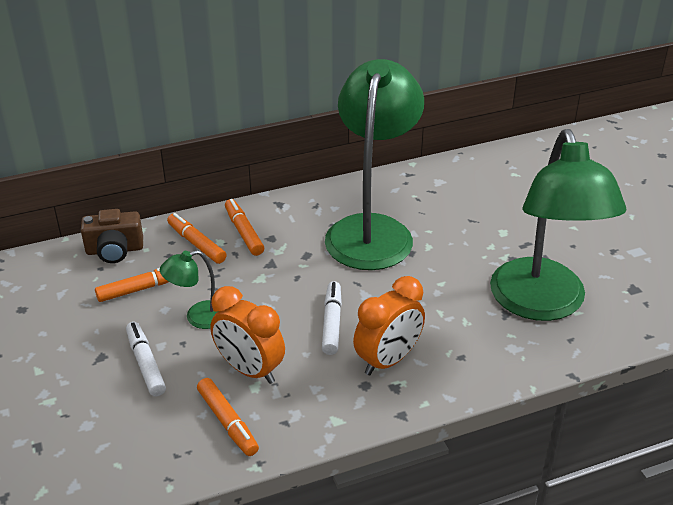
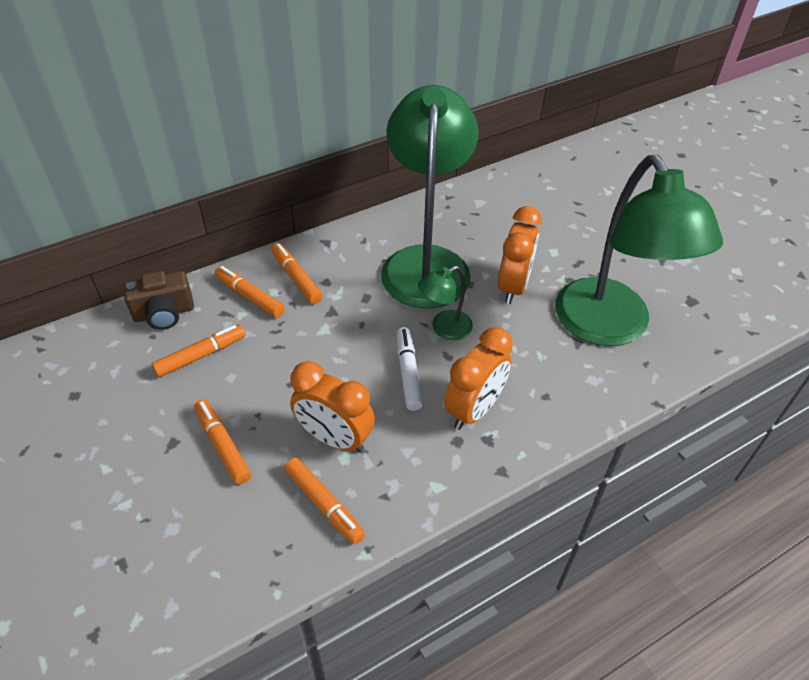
camera: 10 degrees left, 10 degrees up
(146, 364) = (223, 445): white marker -> orange marker
(198, 317) = (268, 383): green lamp -> green lamp (444, 329)
(453, 259) = (513, 286): none -> orange clock

